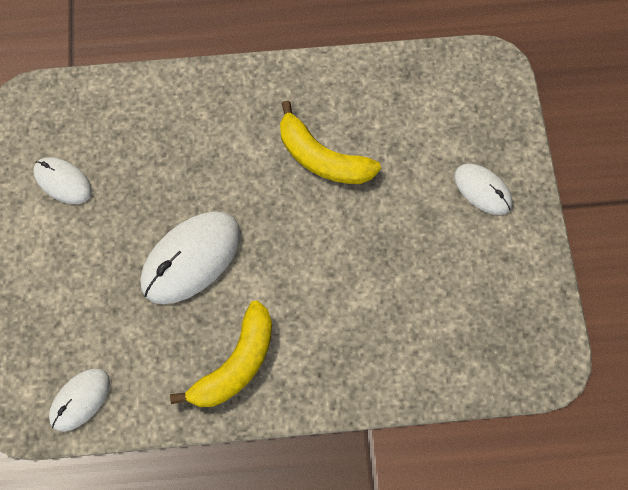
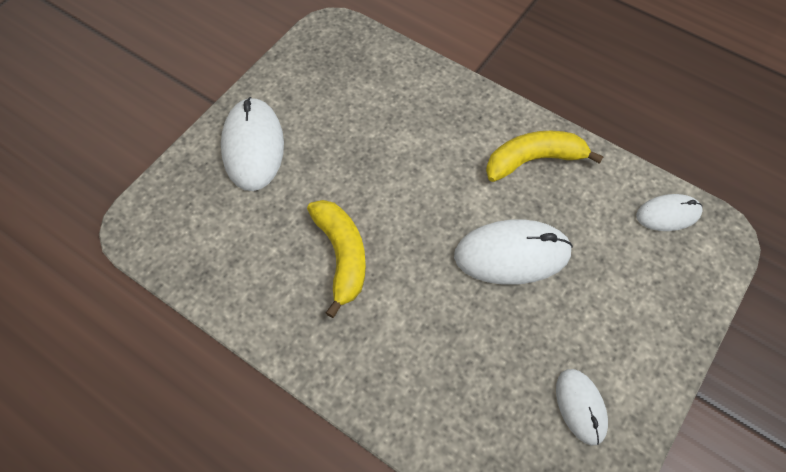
camera: 140 degrees left, 5 degrees down
(482, 190) = (253, 146): white mouse -> white mouse, size x1.70

